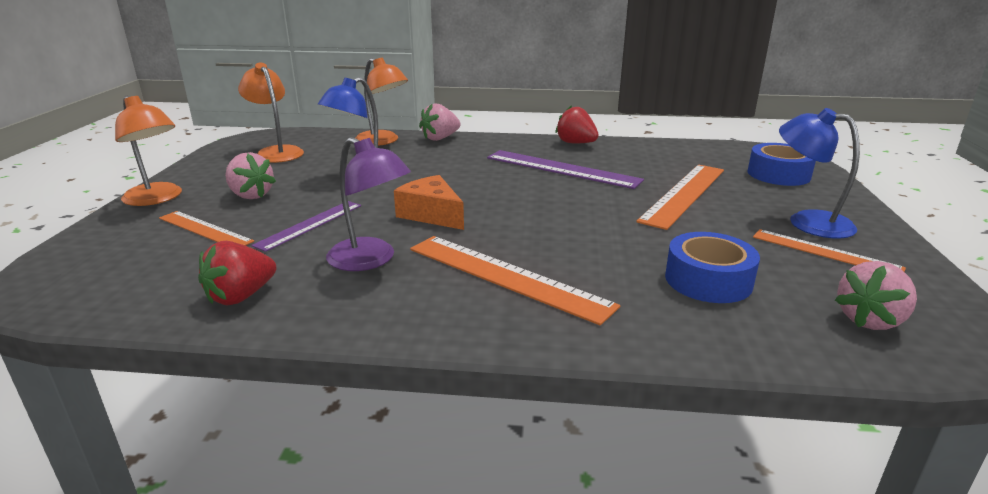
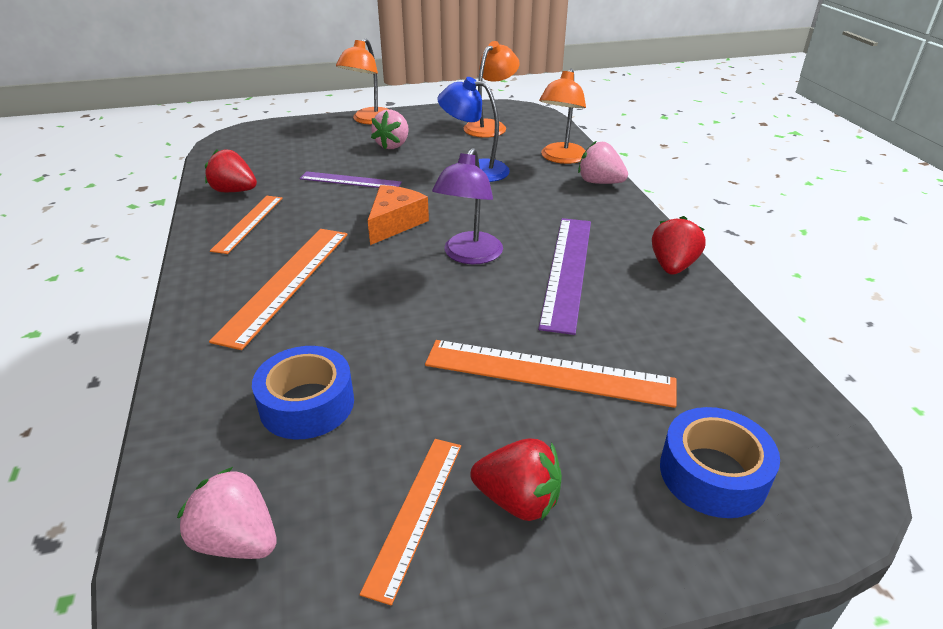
camera: 70 degrees right, 10 degrees up
(204, 230) = (326, 150): orange ruler -> orange ruler (248, 223)
(371, 260) = (298, 219): purple lamp -> purple lamp (469, 256)
(807, 221) = (518, 500): blue lamp -> red strawberry

